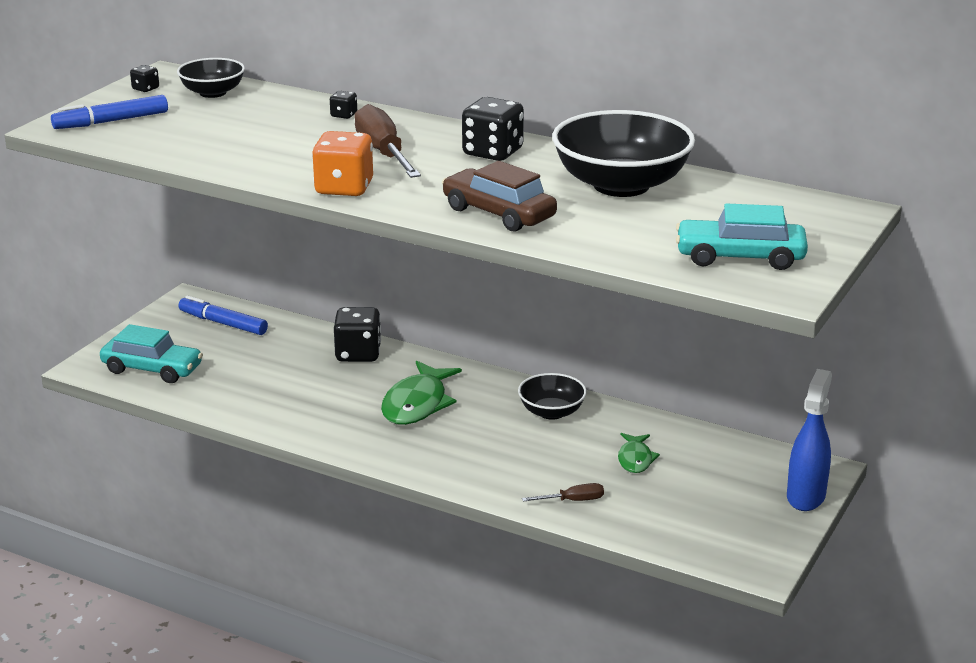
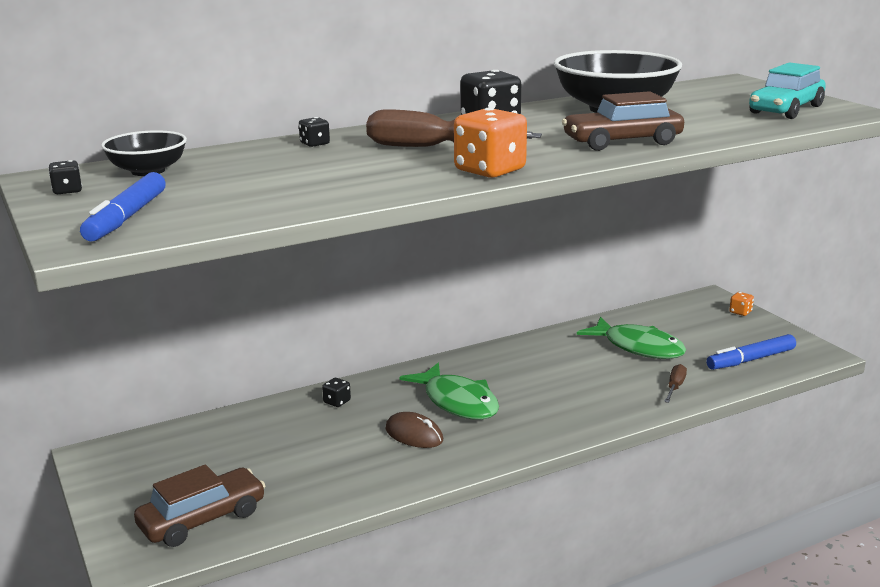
camera: 55 degrees left, 5 degrees down
(152, 369) = (202, 519): turquoise car -> brown car
(223, 323) = (175, 450): blue marker -> blue marker (751, 360)
(343, 404) = (414, 435): none -> brown mouse
(358, 354) = (337, 402): black dice -> black dice, size x0.47
(551, 412) = (537, 354): black bowl -> none
(635, 459) = (638, 347): green fish -> green fish, size x1.78
(806, 496) = (740, 312): blue spray bottle -> orange dice

